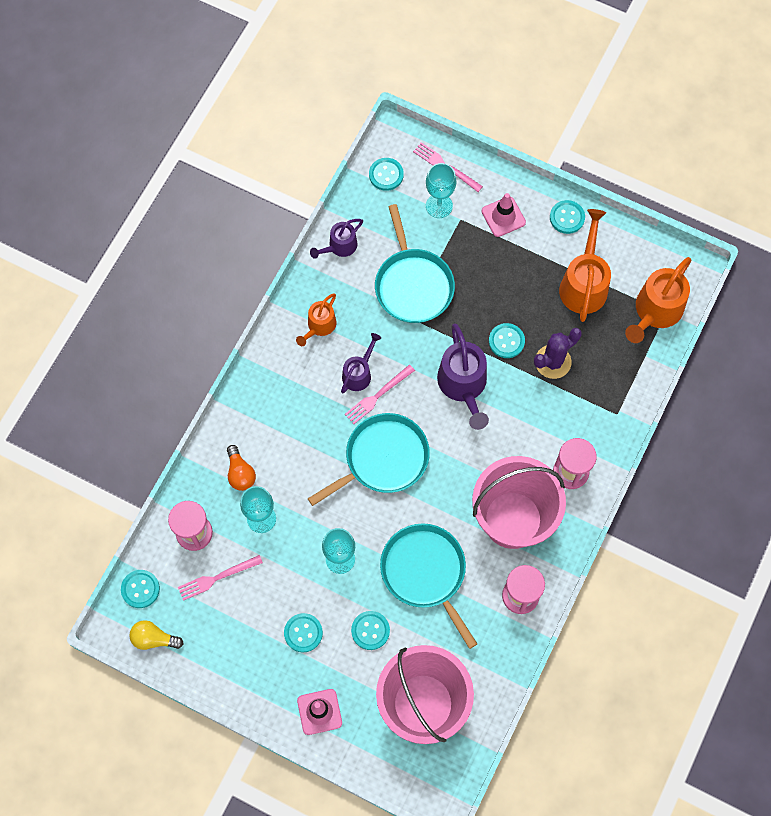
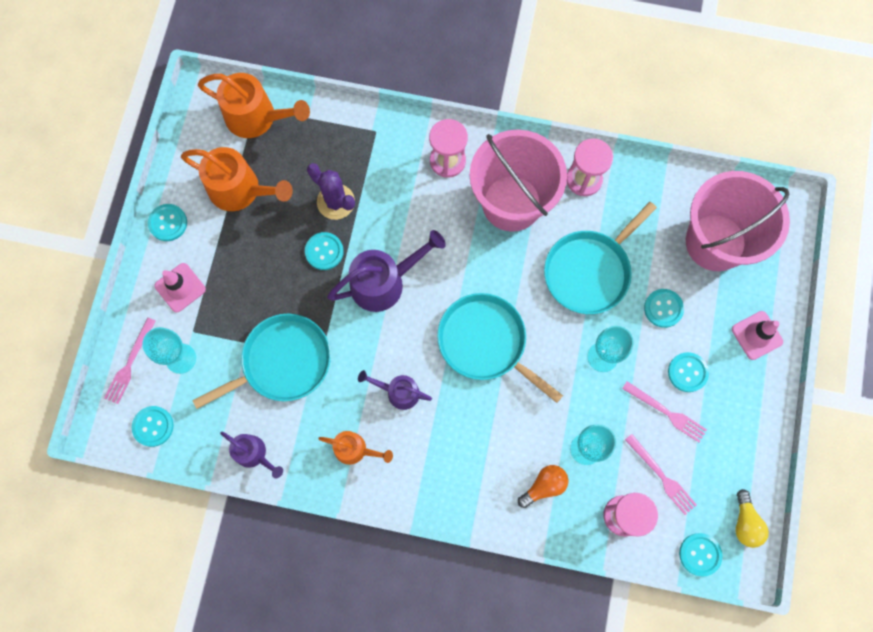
camera: 105 degrees left, 5 degrees up
(378, 395) = (418, 366): pink fork -> pink fork (666, 412)
(584, 283) = (241, 190): orange watering can -> orange watering can turned 150 degrees counterclockwise

